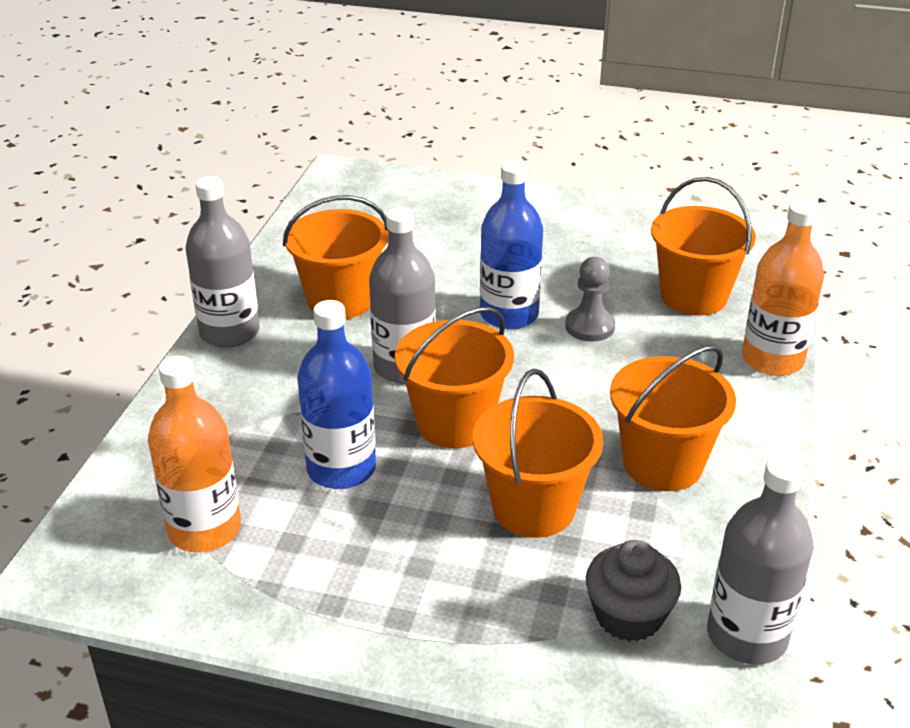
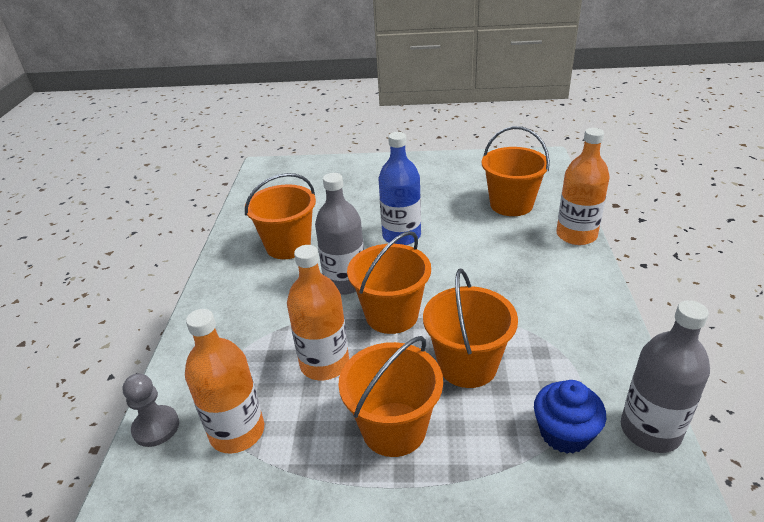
camera: 10 degrees left, 0 degrees up
(229, 332) = (218, 280): grey bottle -> none
(341, 469) = (324, 364): blue bottle -> orange bottle
(590, 326) = (455, 234): grey pawn -> grey pawn (156, 427)
(628, 615) = (564, 433): grey cupcake -> blue cupcake
(662, 464) = (539, 316): orange bucket -> orange bucket (394, 429)

